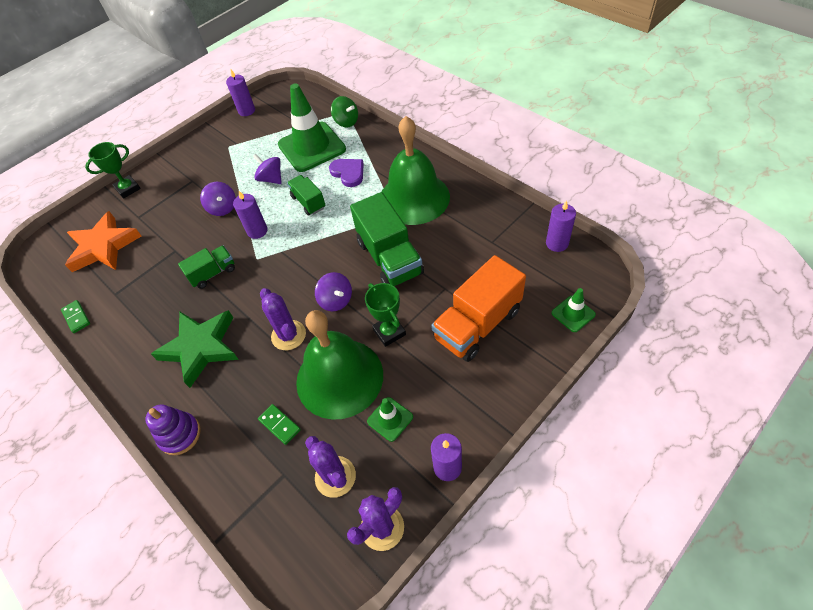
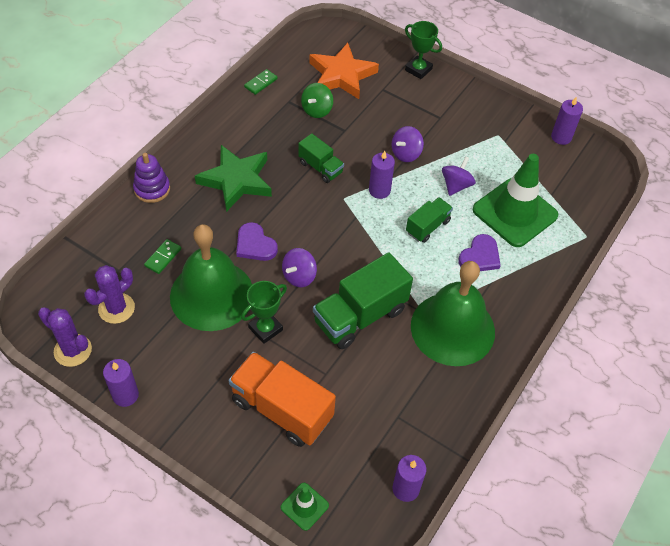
camera: 70 degrees right, 0 degrees up
(288, 335) = (255, 245): purple cactus -> purple heart
(346, 122) = (567, 239): green spinning top -> green spinning top (317, 110)
(390, 419) = (171, 342): green traffic cone -> none

